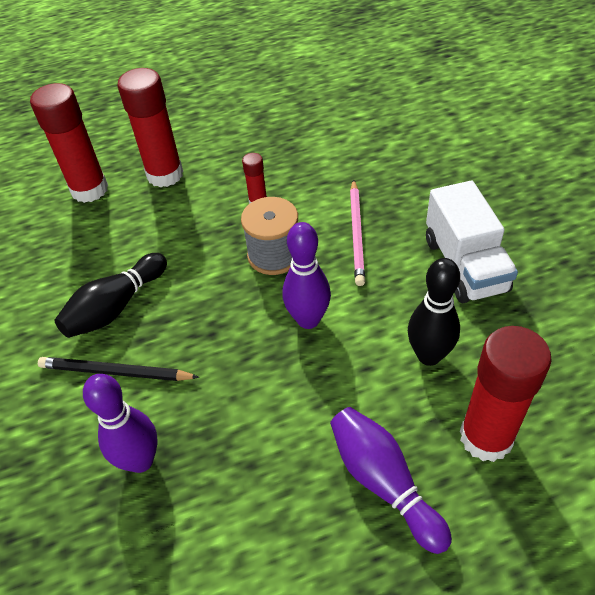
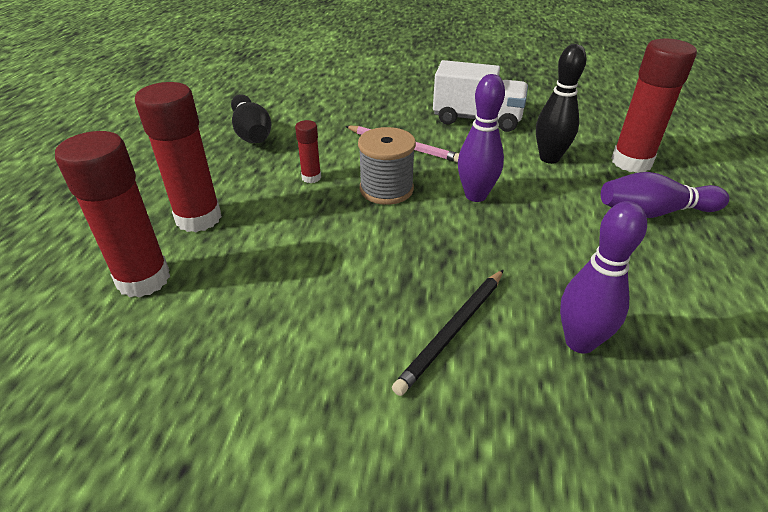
camera: 65 degrees left, 10 degrees down
(116, 307) = (359, 306): black bowling pin -> black bowling pin (251, 133)

